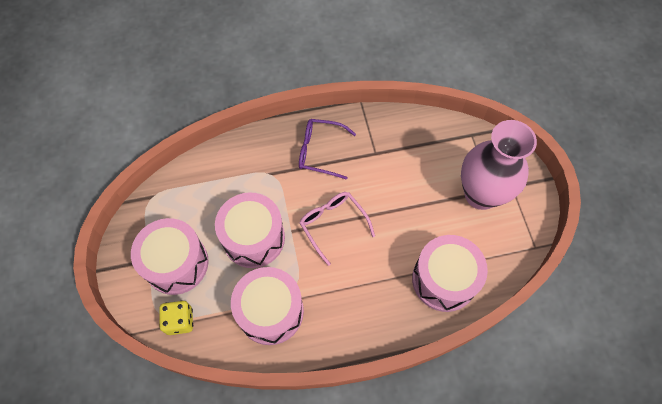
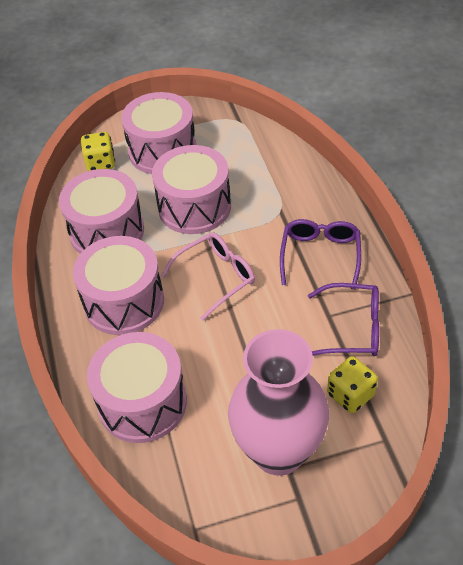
camera: 90 degrees right, 15 degrees down
(350, 295) = (124, 302): none -> pink drum
(387, 140) = (352, 328): none -> purple glasses
(440, 149) = (350, 395): none -> yellow dice

